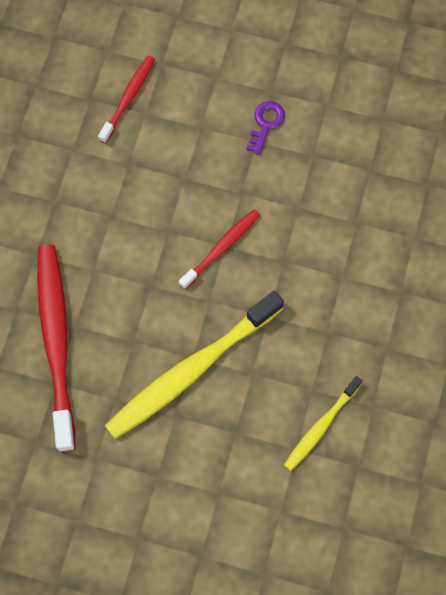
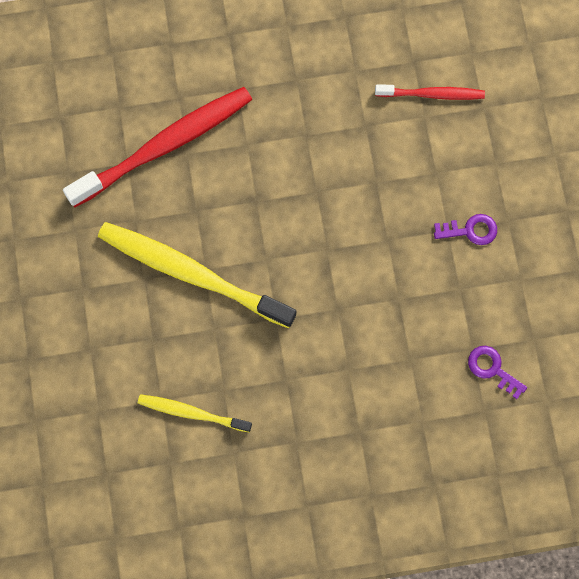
camera: 65 degrees right, 5 degrees up
(221, 248) = (322, 246): red toothbrush -> none
(394, 162) = (492, 369): none -> purple key

